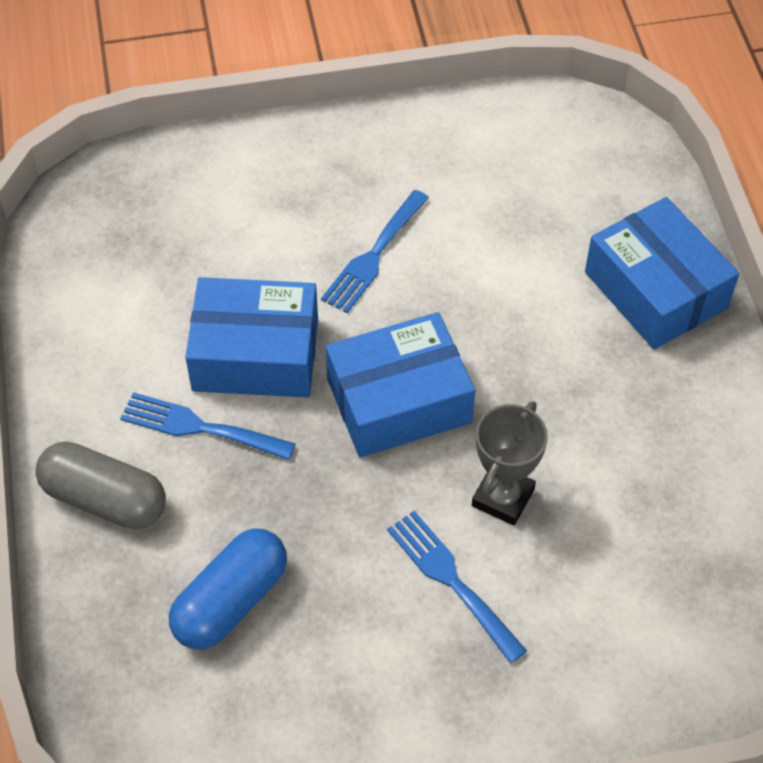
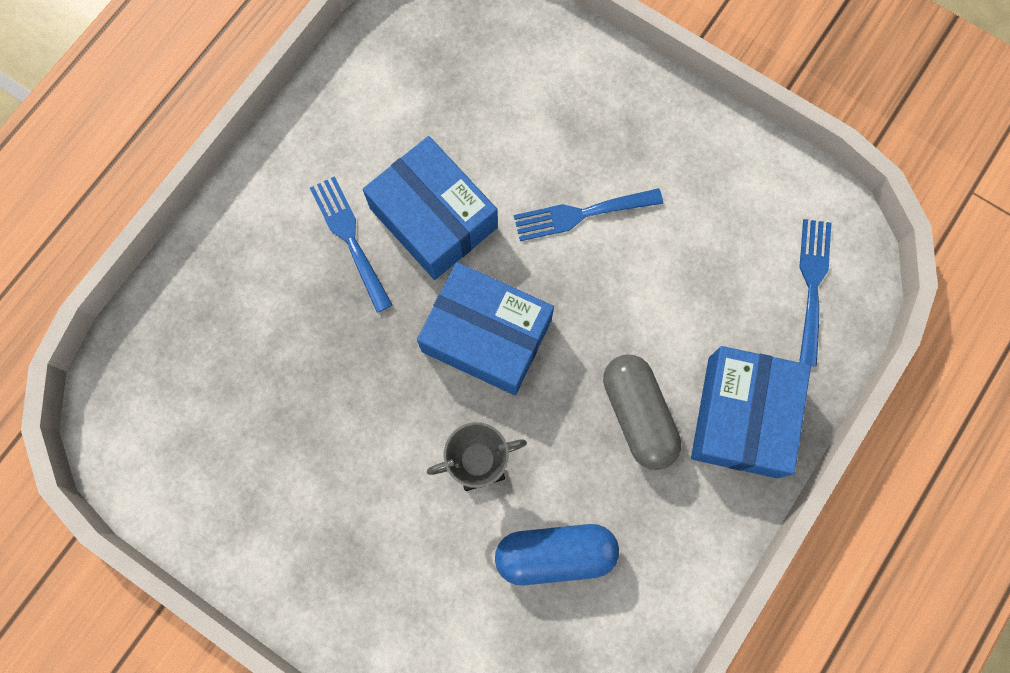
camera: 45 degrees right, 20 degrees up
(105, 499) = (249, 235): grey capsule -> grey capsule (638, 415)
(231, 601) = (253, 373): blue capsule -> blue capsule (555, 554)
(451, 580) = (390, 488): blue fork -> blue fork (812, 284)

